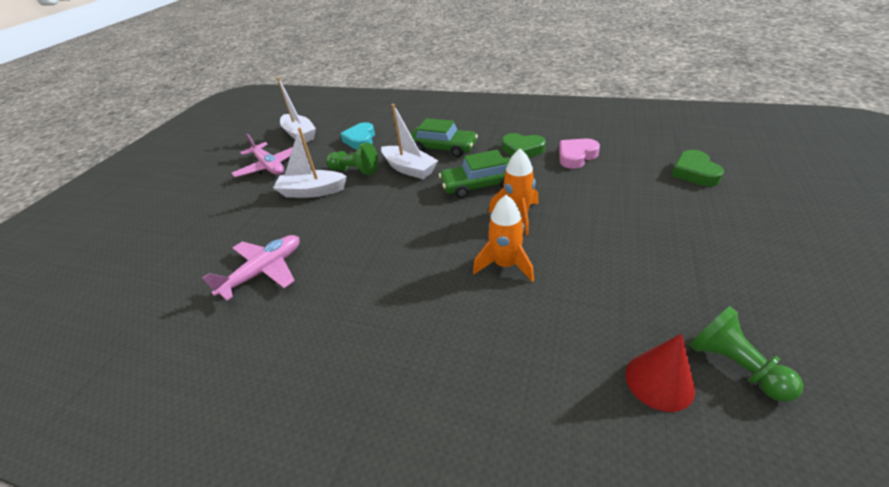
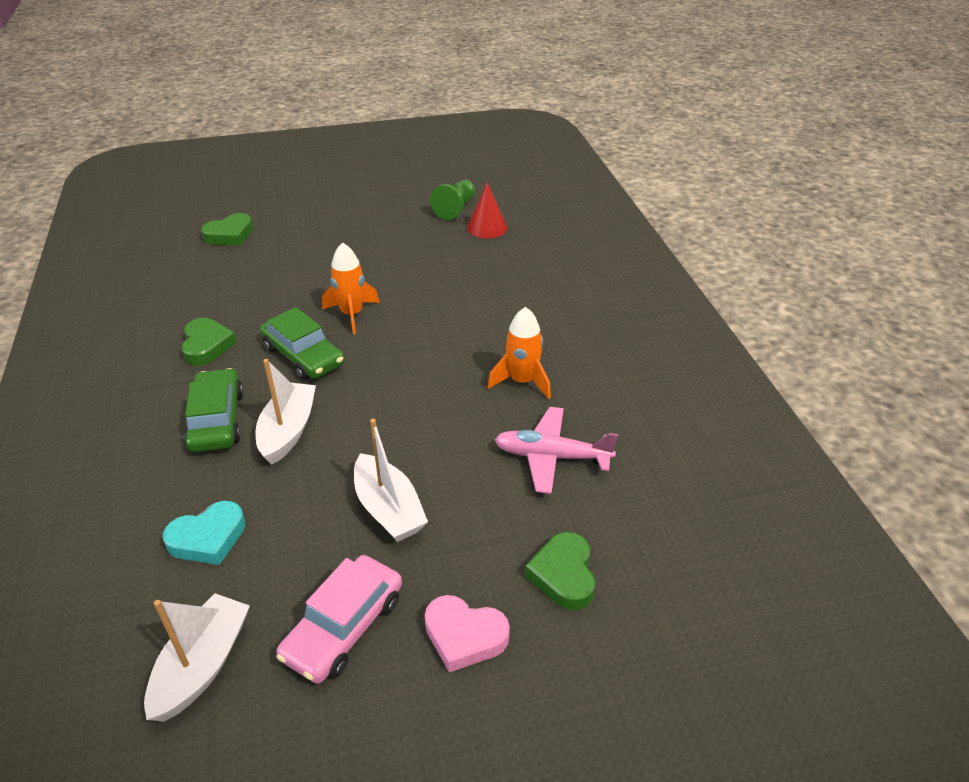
camera: 125 degrees left, 0 degrees up
(194, 240) = (563, 575): none -> green heart
(269, 166) = (343, 627): pink plane -> pink car
(355, 170) = (313, 490): green pawn -> none
(505, 265) = (427, 303): orange rocket -> orange rocket (522, 381)
(576, 156) = (214, 303): pink heart -> pink heart (464, 636)

